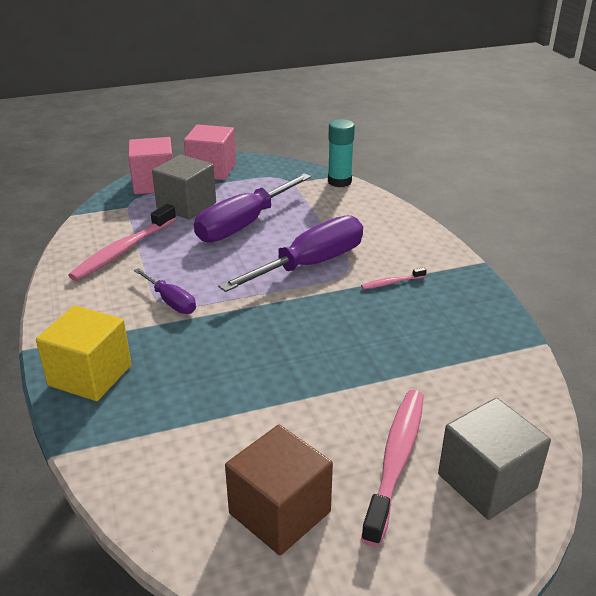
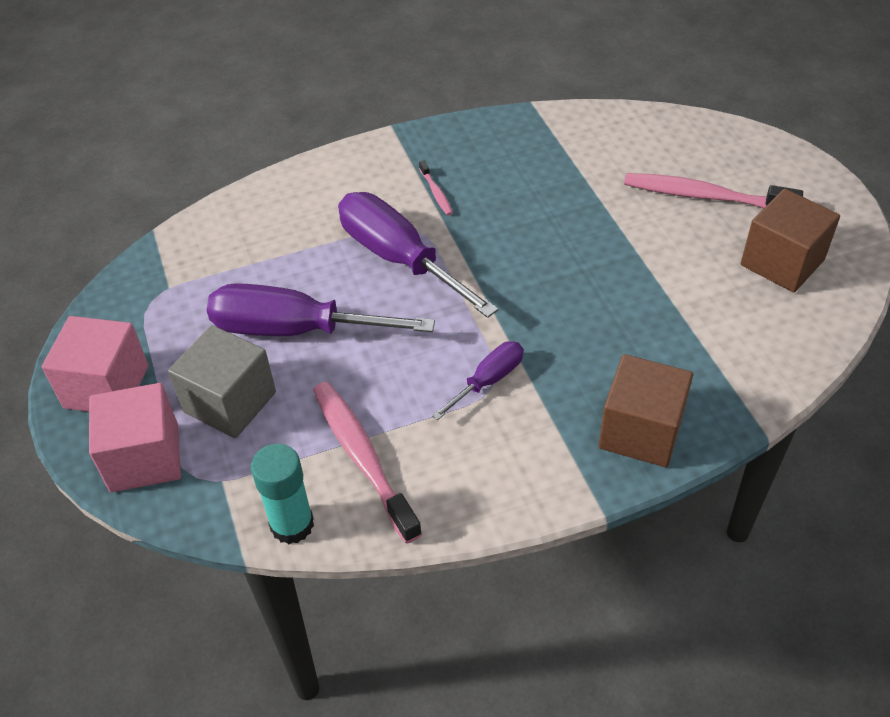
camera: 90 degrees left, 15 degrees up
(90, 375) = (641, 431): yellow cube -> brown cube
(123, 250) = (362, 457): pink toothbrush -> pink toothbrush turned 150 degrees counterclockwise
(243, 224) = (295, 330): purple screwdriver -> purple screwdriver turned 150 degrees clockwise
(339, 181) = (177, 237): turquoise glue stick -> turquoise glue stick (292, 525)
(487, 481) = (712, 149): grey cube -> none

